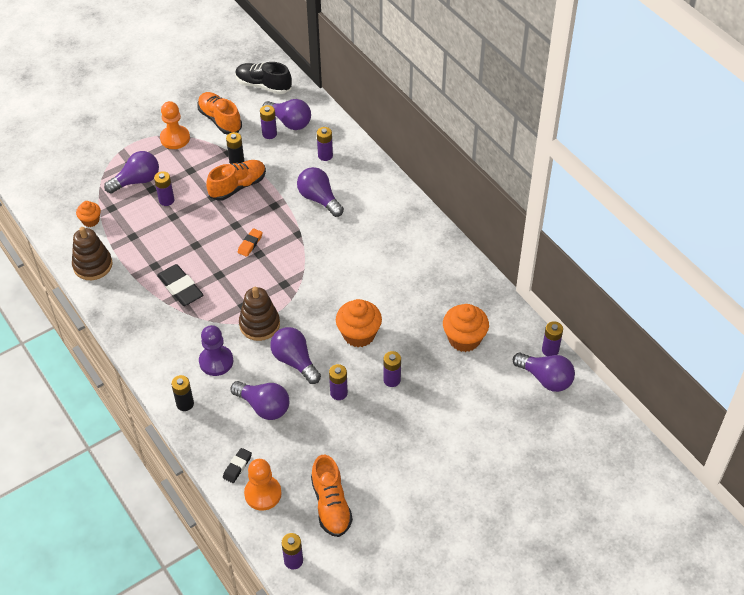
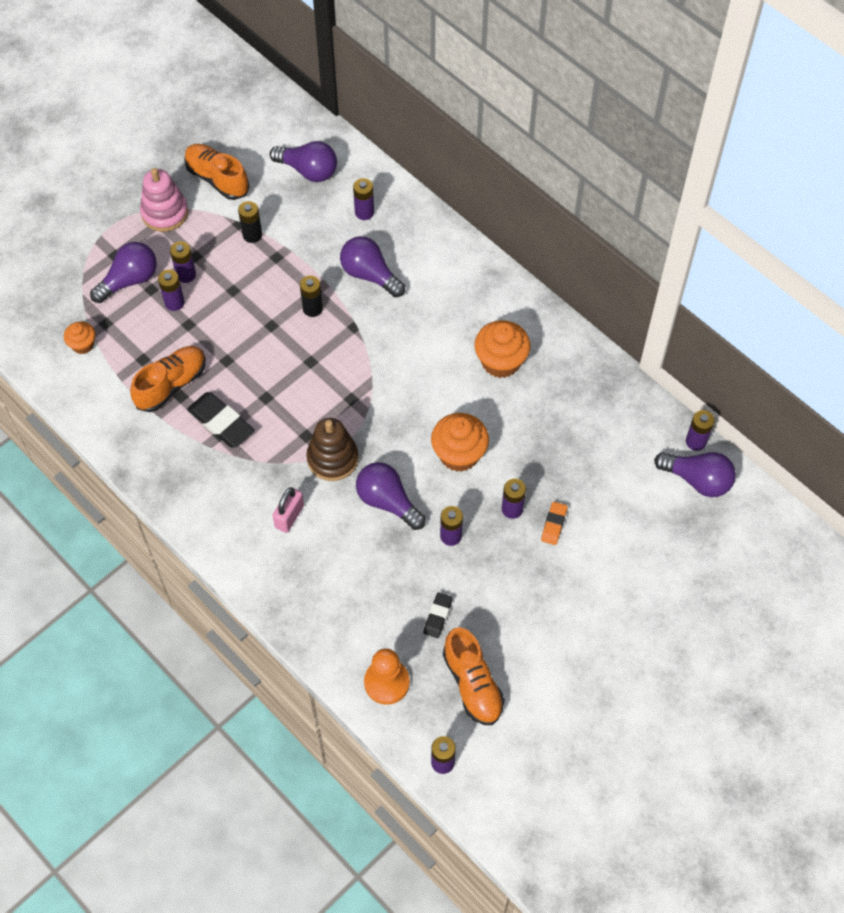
camera: 10 degrees left, 10 degrees up
(93, 265) = (101, 407): brown stacking toy -> none
(175, 138) = (165, 213): orange pawn -> pink stacking toy
(185, 404) = (263, 579): black battery -> black battery (312, 308)
(216, 361) = (289, 516): purple pawn -> pink padlock
(237, 467) = (347, 652): black eraser -> black eraser (437, 616)
(238, 186) = (262, 271): orange shoe -> orange shoe (171, 385)
(250, 244) = (296, 349): orange eraser -> orange eraser (553, 524)
(263, 86) = (262, 122): black shoe -> none
(264, 406) = (362, 568): purple light bulb -> none
(269, 134) = (286, 190): purple battery -> purple battery (186, 275)
(464, 339) = (589, 442): orange cupcake -> orange cupcake (501, 361)

